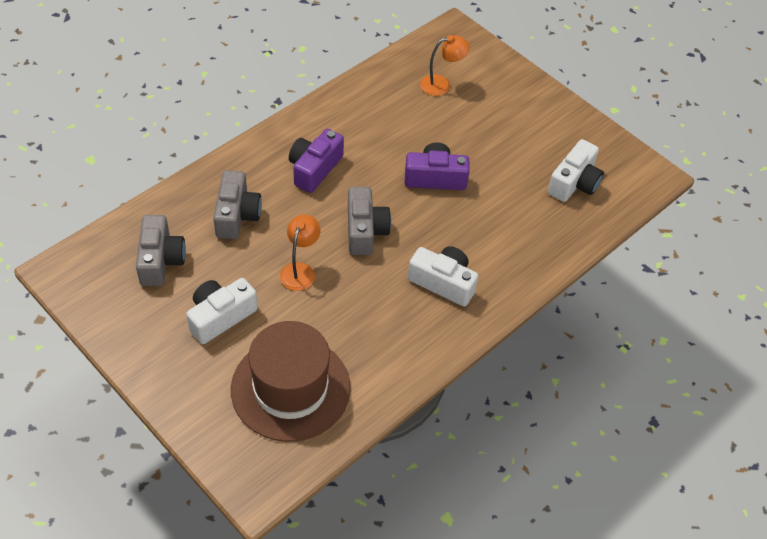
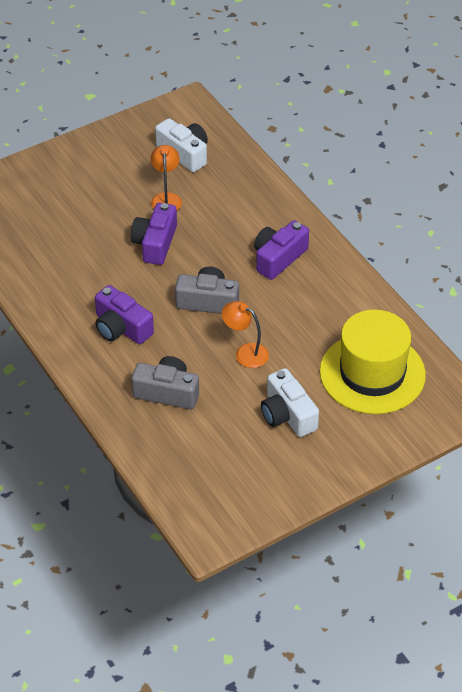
camera: 75 degrees left, 5 degrees down
(160, 260) = (211, 455): grey camera -> none
(290, 388) = (372, 373): brown hat -> yellow hat
(441, 84) = (33, 218): orange lamp -> orange lamp (166, 198)
(443, 282) = (278, 258): white camera -> purple camera

